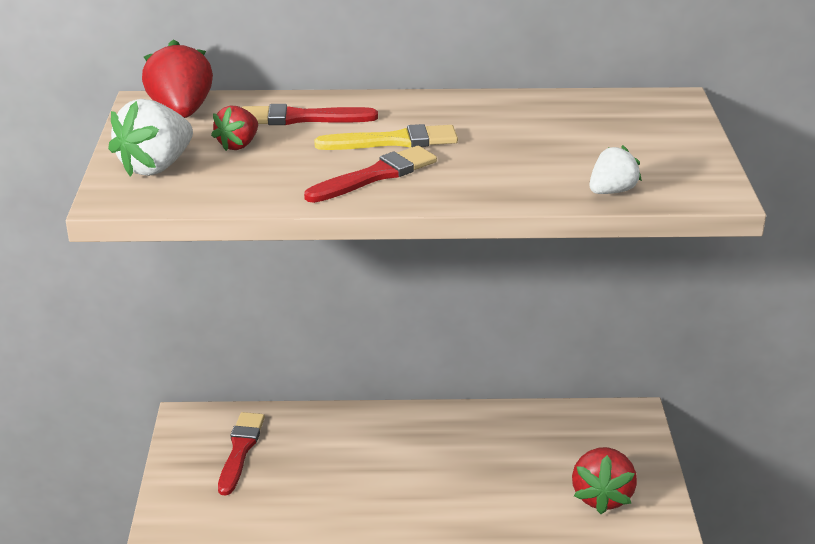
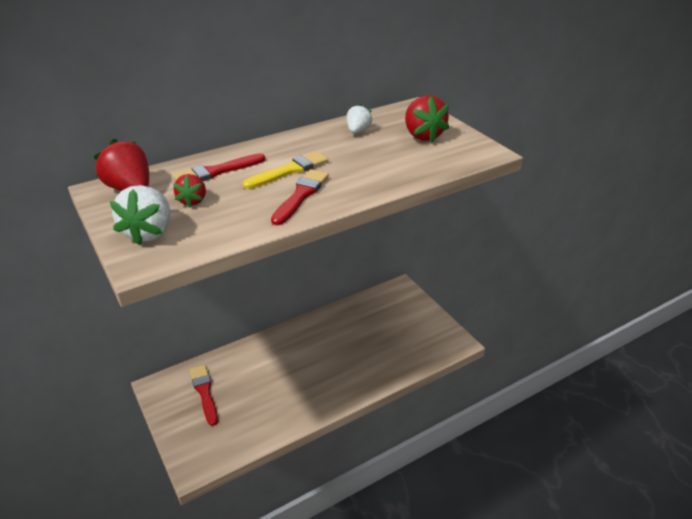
camera: 30 degrees left, 5 degrees up
(602, 496) = (417, 338): red strawberry -> red strawberry (422, 135)
(612, 191) = (439, 166): white strawberry -> white strawberry (358, 131)

